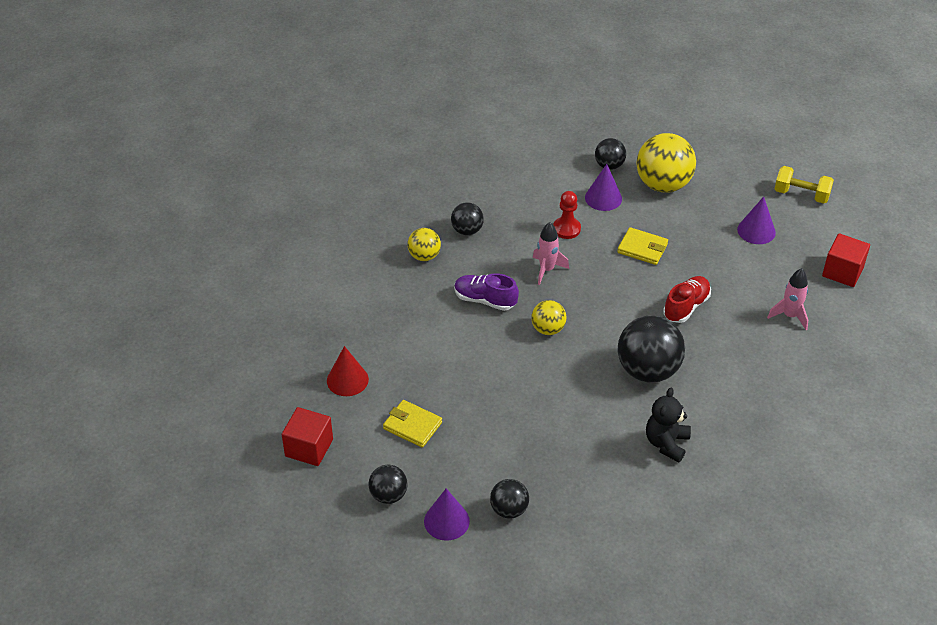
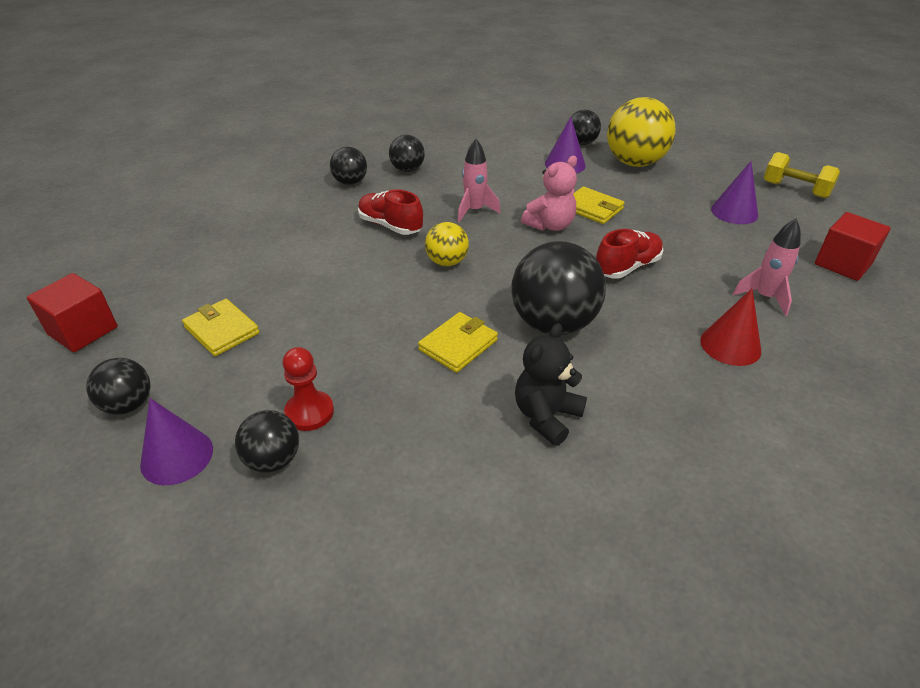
camera: 15 degrees right, 5 degrees down
(347, 380) = (186, 272): red cone -> red cone (730, 345)
(424, 256) = (350, 182): yellow ball -> black ball
(485, 300) = (390, 226): purple shoe -> red shoe
(566, 229) = (513, 182): red pawn -> red pawn (309, 412)
(588, 402) = (458, 345): none -> yellow wallet
(614, 274) = (550, 225): none -> pink teddy bear

